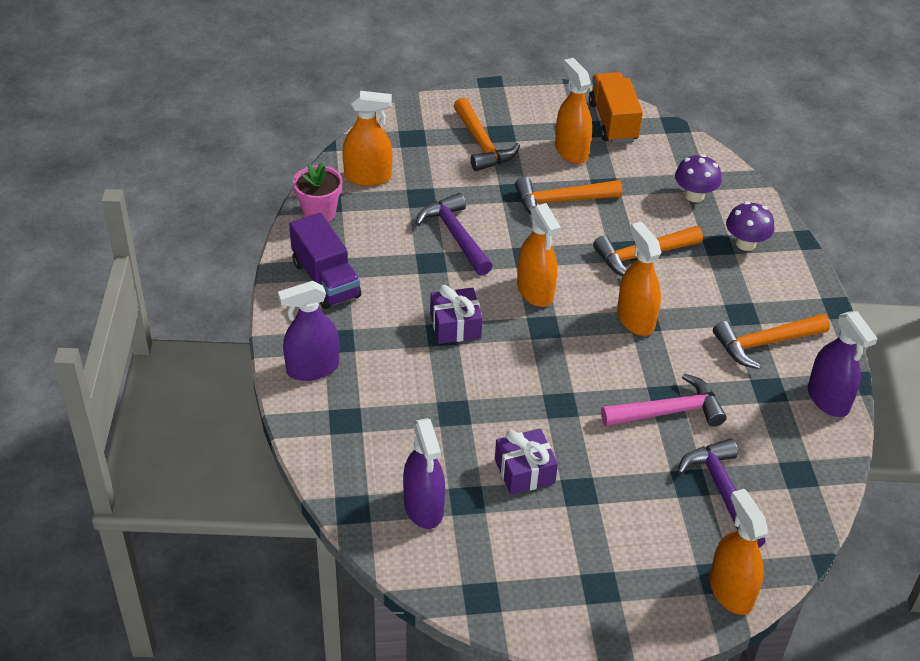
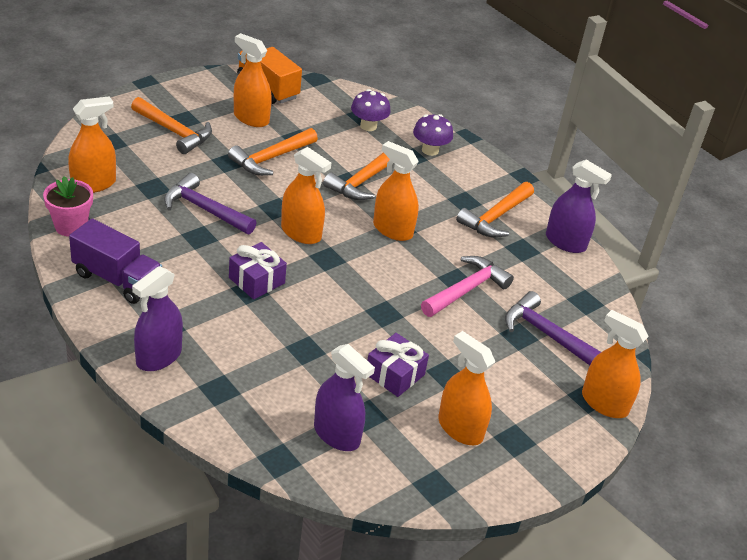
camera: 35 degrees left, 5 degrees down
(551, 552) = (460, 428): none -> orange spray bottle

